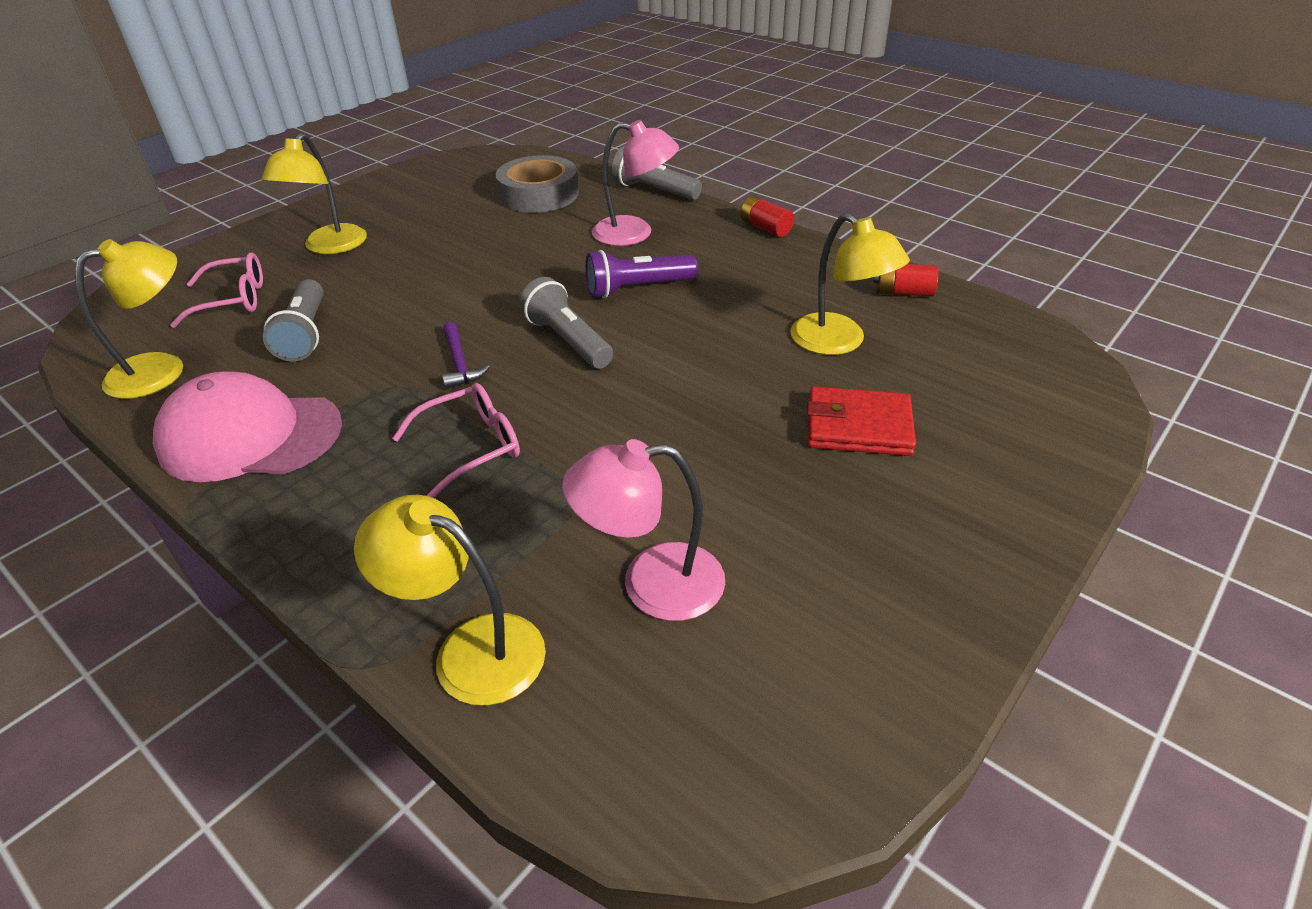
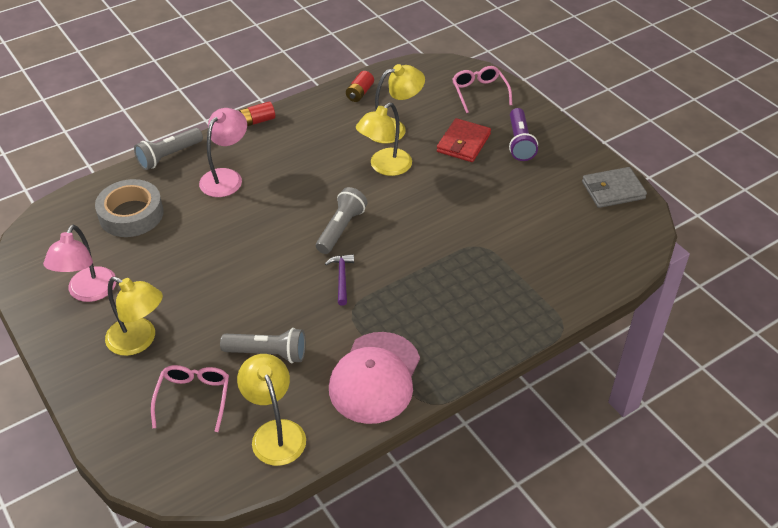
camera: 75 degrees left, 5 degrees up
(459, 363) = (342, 278): purple hammer -> purple hammer turned 90 degrees counterclockwise
(470, 649) = (562, 292): yellow lamp -> yellow lamp (384, 167)
(471, 446) = (424, 280): pink glasses -> pink glasses (479, 92)
(567, 340) = (341, 228): grey flashlight -> grey flashlight turned 135 degrees clockwise
(637, 289) = (298, 190): purple flashlight -> purple flashlight (520, 143)
(651, 584) = (541, 231): pink lamp -> pink lamp (88, 292)
(857, 704) = (613, 190): none -> grey wallet

